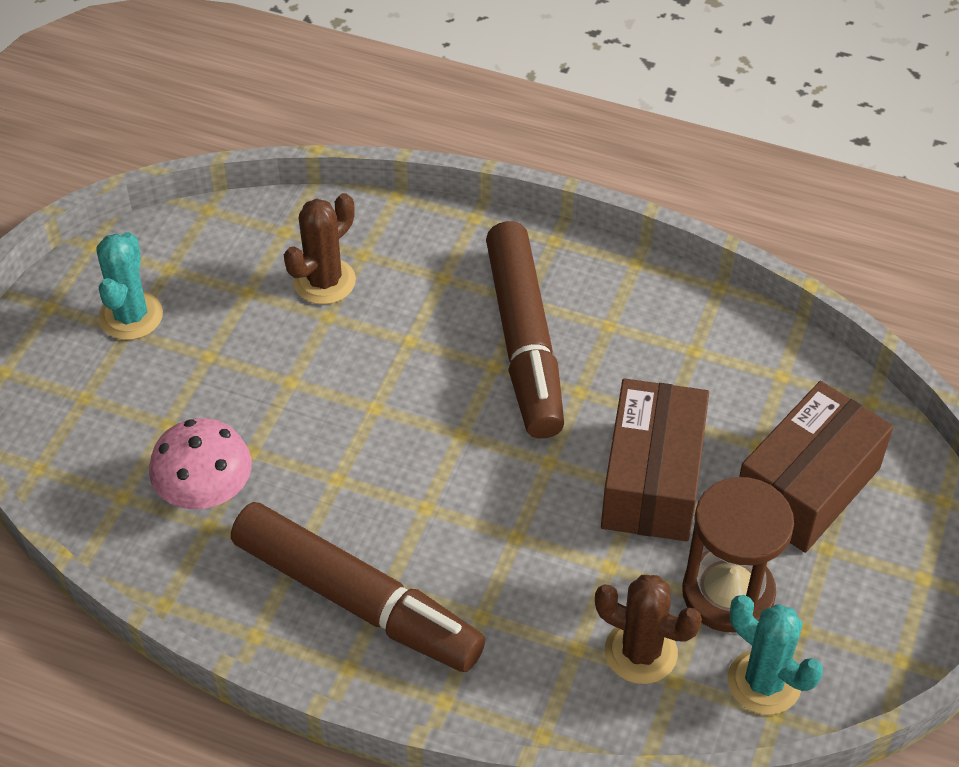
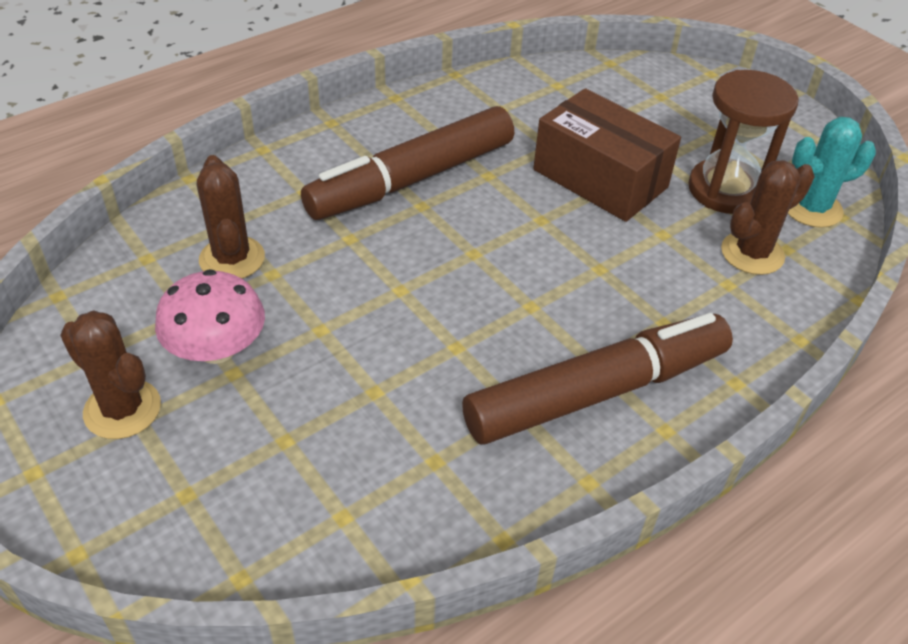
camera: 60 degrees left, 5 degrees down
(131, 316) = (122, 409): turquoise cactus -> brown cactus
(205, 490) = (391, 445): pink mushroom -> pink mushroom (217, 349)
(524, 340) = (413, 179): brown marker -> brown marker turned 120 degrees clockwise
(807, 486) = (659, 117): brown box -> none

